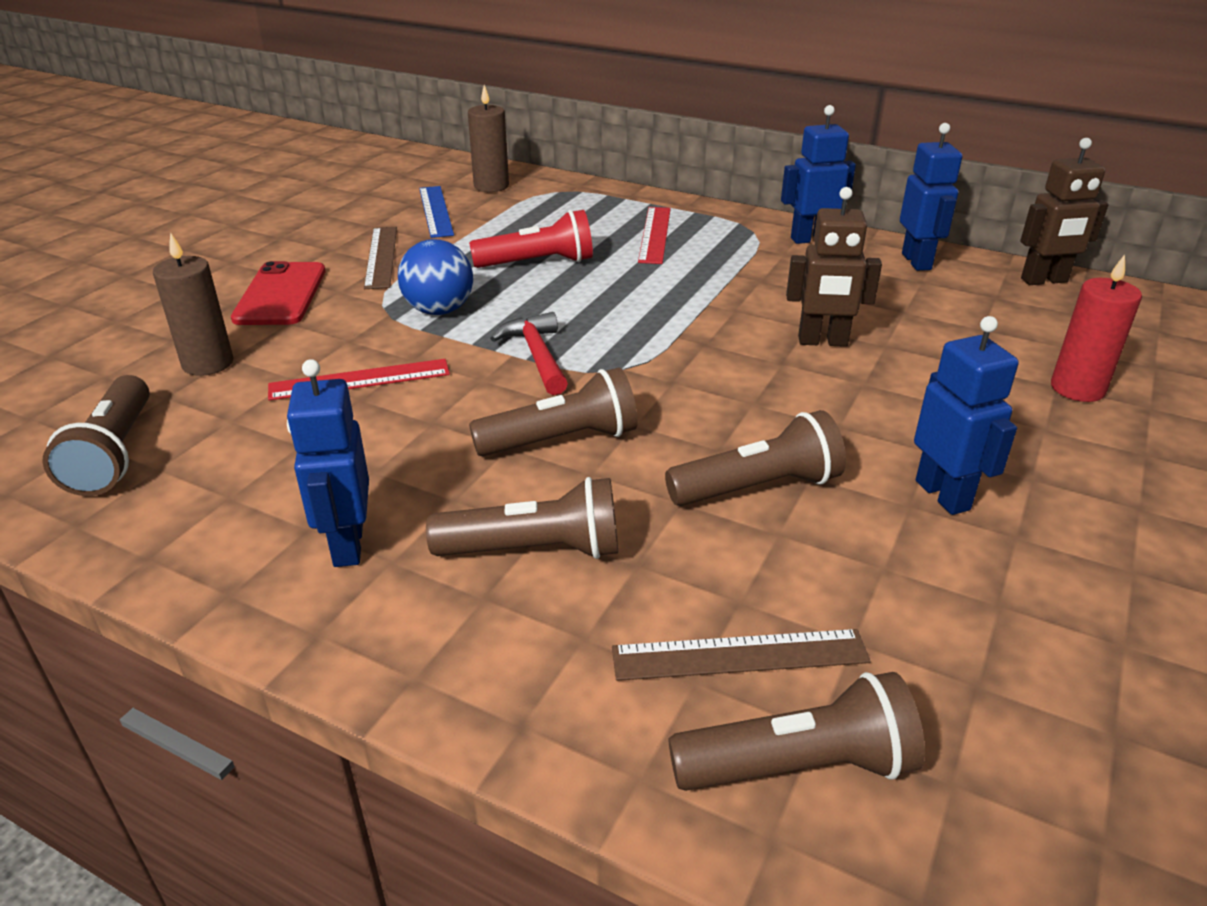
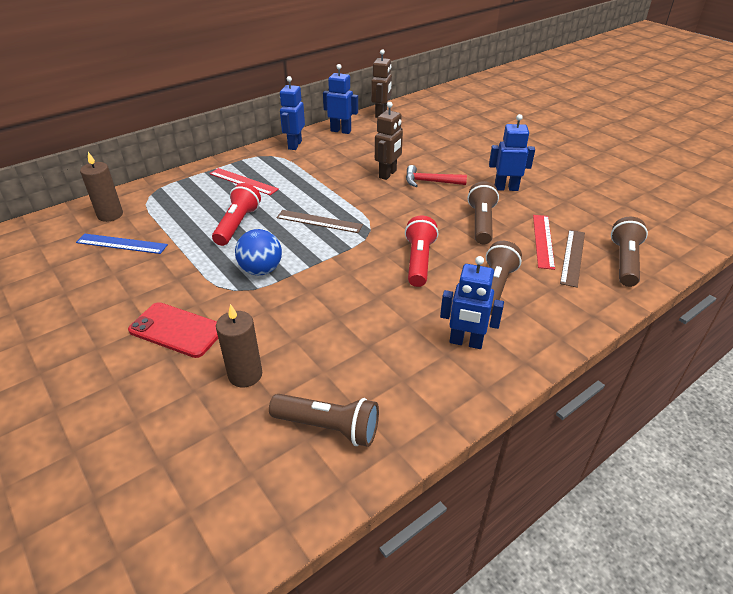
camera: 65 degrees left, 5 degrees up
(359, 379) = (316, 313): red ruler -> red ruler (543, 241)
(381, 257) = (166, 278): brown ruler -> brown ruler (319, 221)
(537, 355) = (338, 249): red hammer -> red hammer (430, 182)
(562, 440) = (419, 261): brown flashlight -> red flashlight
(1077, 388) = (459, 139): red candle -> none

